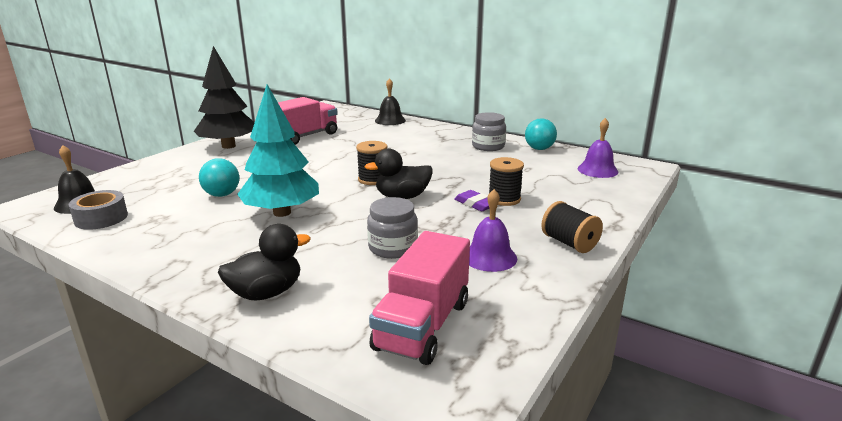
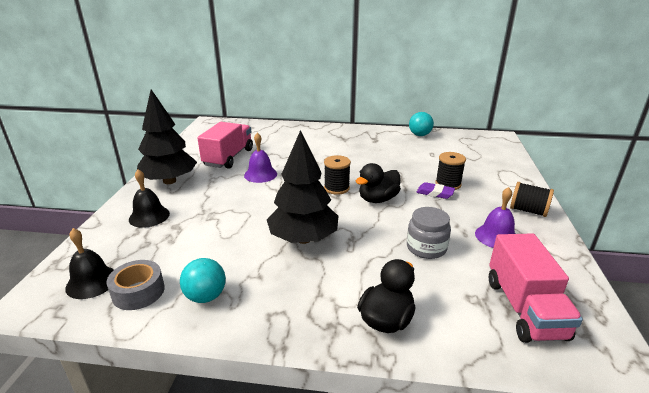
camera: 25 degrees left, 5 degrees up
(222, 195) = (228, 234): turquoise ball -> turquoise ball (206, 296)
(282, 213) = (303, 239): turquoise tree -> black tree
(390, 120) = (282, 128): black bell -> black bell (149, 216)
(488, 146) = (383, 139): grey jar -> none
(597, 170) = (475, 146): purple bell -> purple bell (260, 174)

